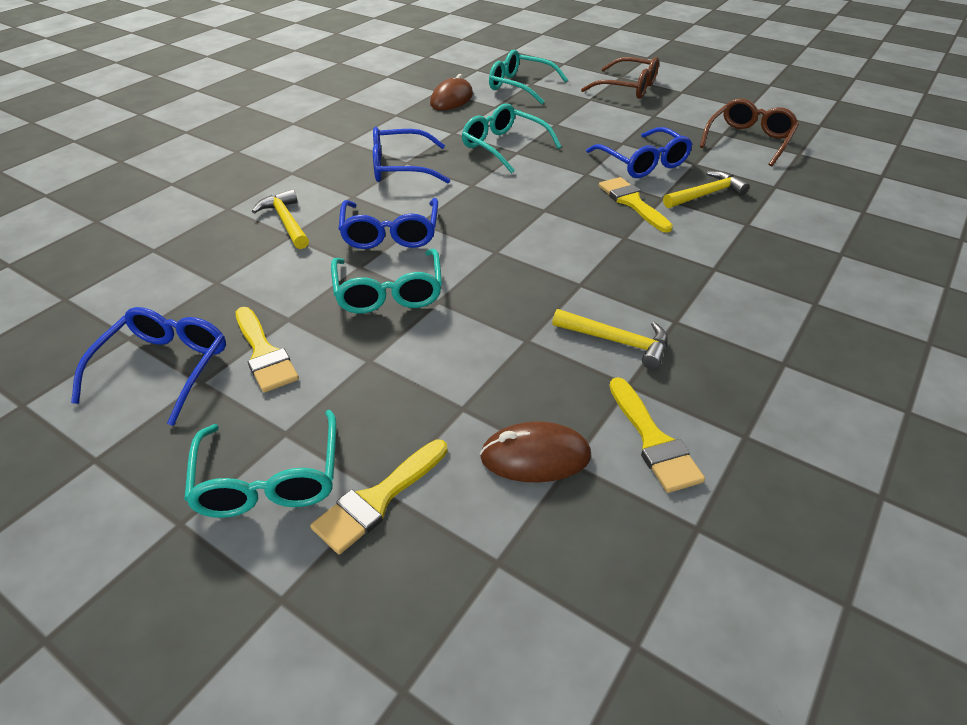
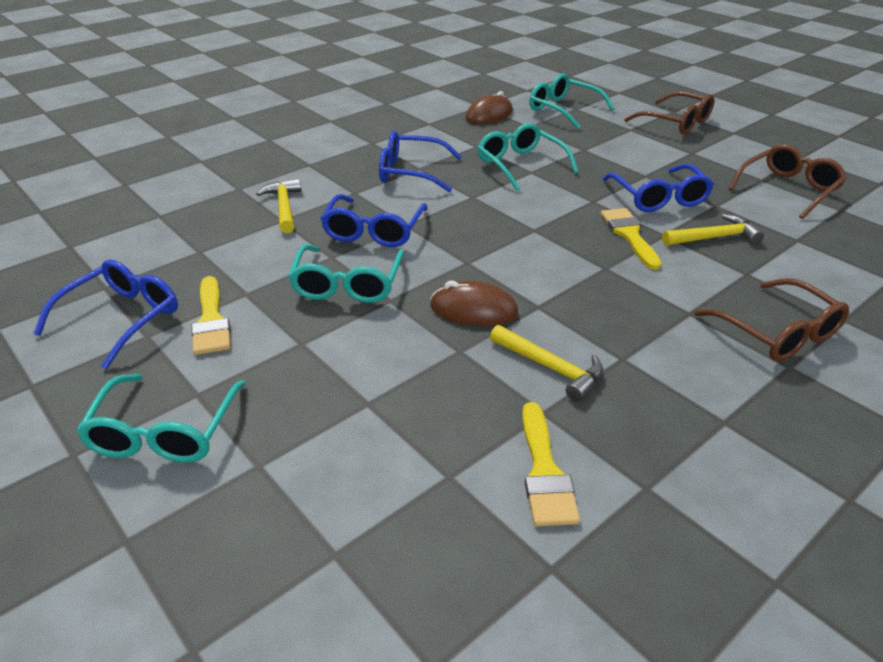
camera: 15 degrees right, 5 degrees down
(378, 499) = (251, 471): yellow brush -> none
(535, 457) = (417, 463): brown mouse -> brown mouse (473, 310)
(794, 274) = (778, 333): none -> brown glasses

